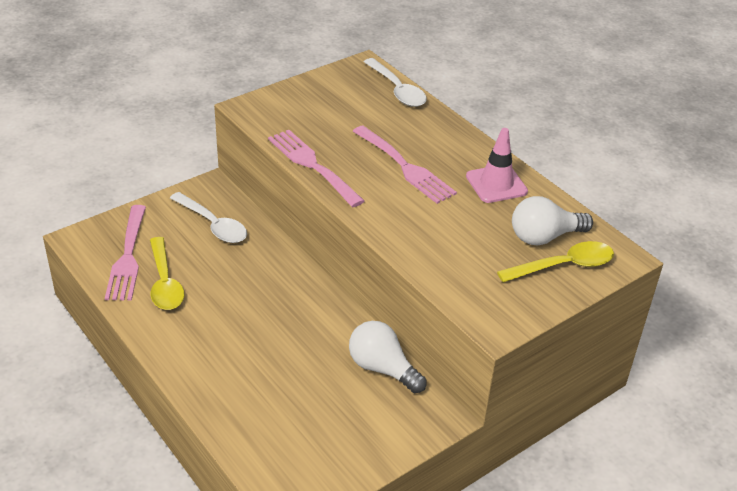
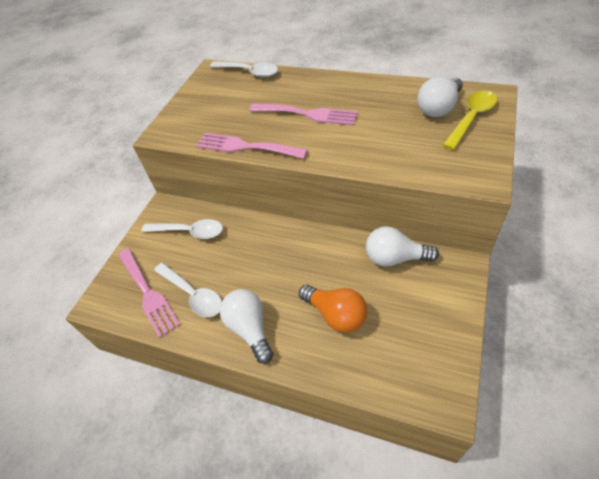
camera: 25 degrees left, 10 degrees up
(165, 283) = (193, 294): yellow spoon -> white spoon
(186, 341) = (250, 329): none -> white light bulb
(273, 379) = (336, 315): none -> orange light bulb
(496, 184) = (373, 93): pink traffic cone -> none

